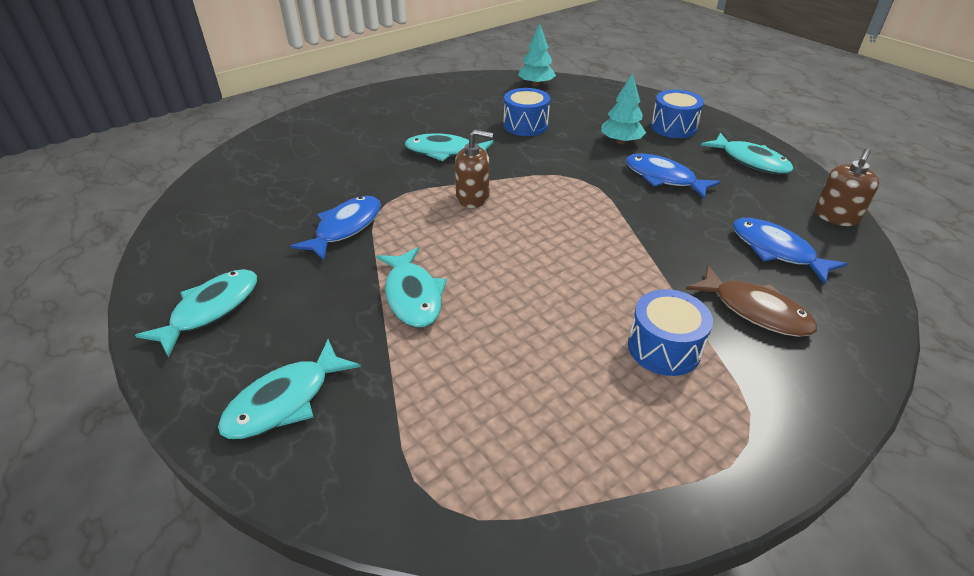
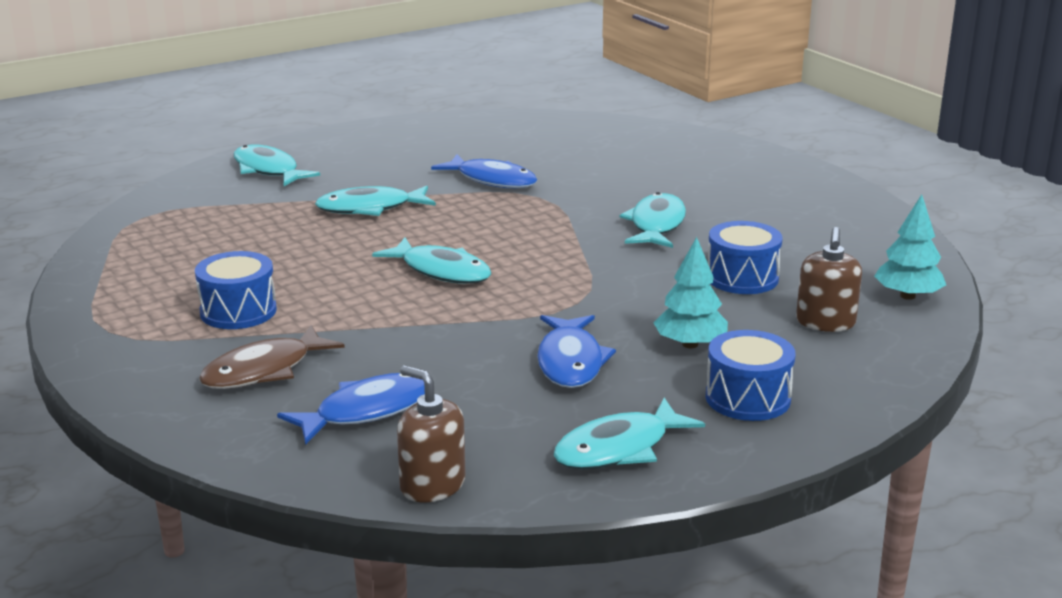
camera: 95 degrees right, 15 degrees down
(211, 310) = (385, 141): turquoise fish -> turquoise fish (441, 271)
(473, 197) = (539, 237): brown soap dispenser -> brown soap dispenser (825, 322)
(663, 178) = (570, 362): blue fish -> blue fish turned 135 degrees clockwise

